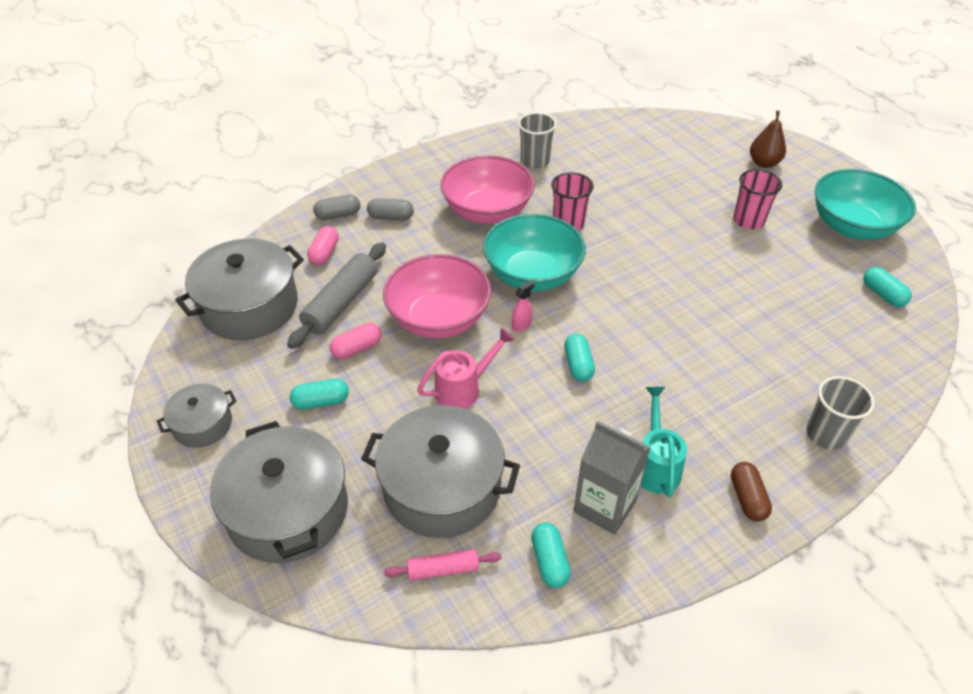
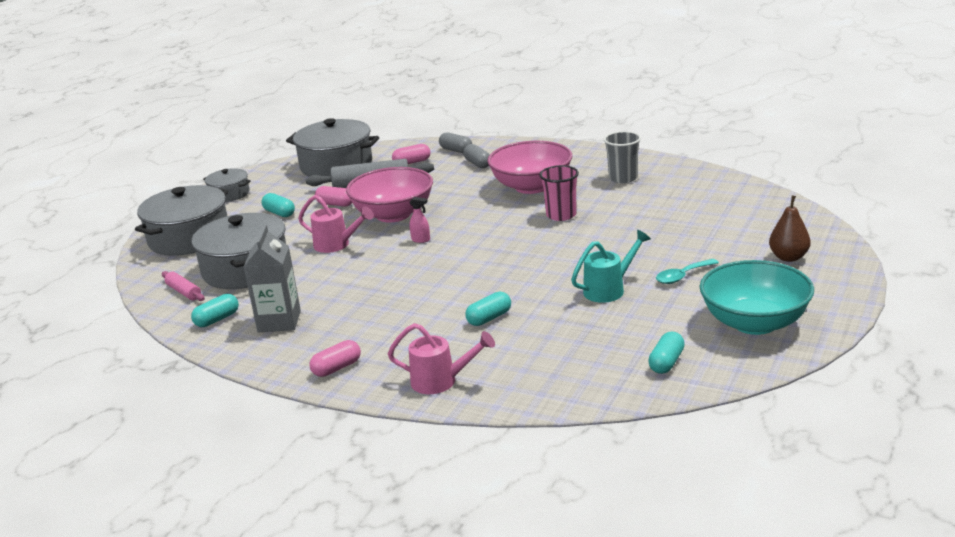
camera: 60 degrees right, 20 degrees down
(532, 275) = (481, 224): turquoise bowl -> none
(578, 365) = (404, 270): turquoise capsule -> turquoise capsule (489, 318)
(656, 465) = (334, 326): turquoise watering can -> turquoise watering can (609, 290)
(747, 498) = (337, 368): brown capsule -> pink capsule
(748, 220) = (682, 276): pink cup -> turquoise spoon
(826, 434) = (440, 381): grey cup -> pink watering can

